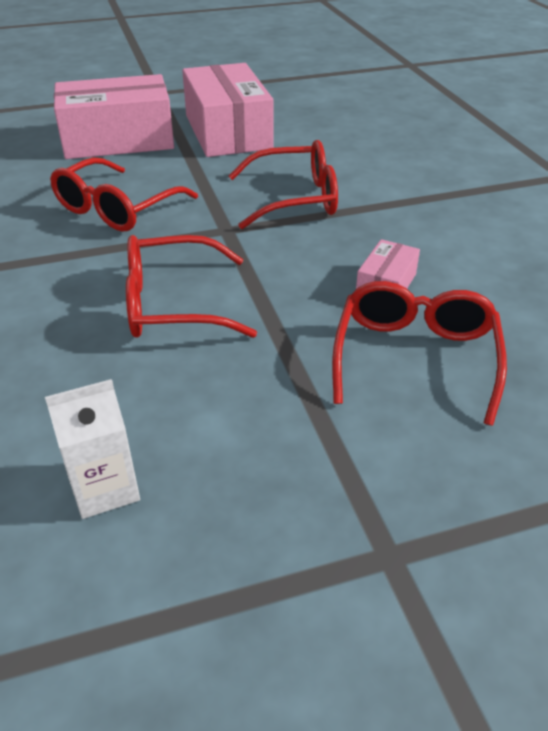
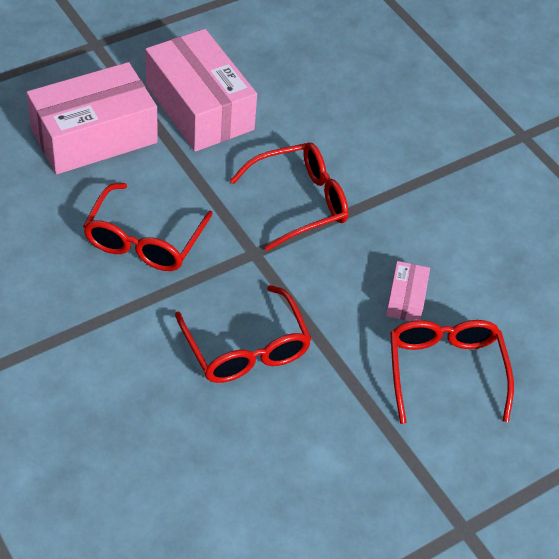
camera: 20 degrees left, 10 degrees up
(105, 488) = (273, 520): white carton -> none
(172, 304) = (246, 349): red glasses -> red glasses turned 90 degrees counterclockwise

